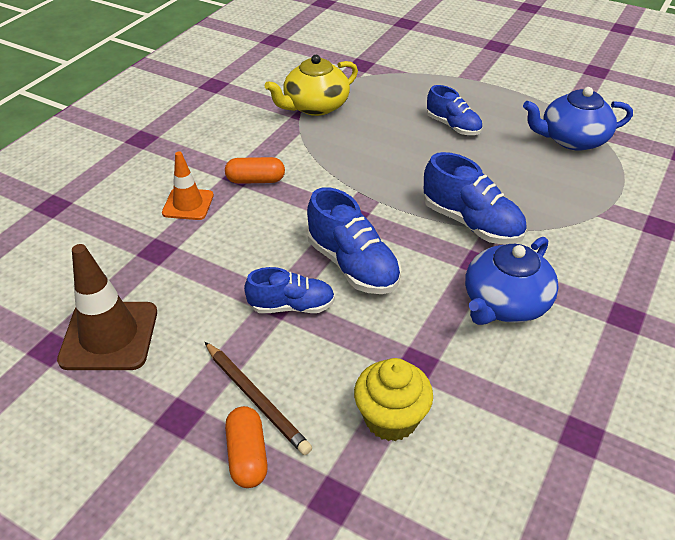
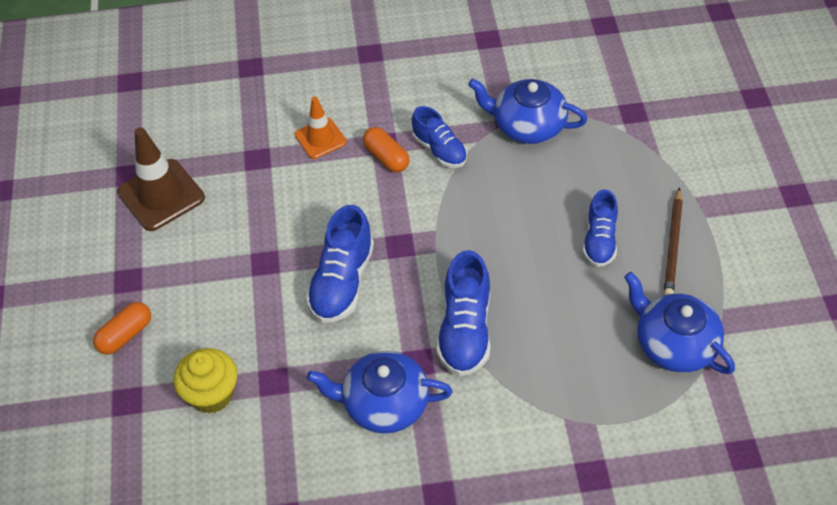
camera: 55 degrees right, 10 degrees up
(256, 399) = (171, 309): brown pencil -> brown pencil (673, 245)
(292, 306) = (268, 273): blue shoe -> blue shoe (439, 150)
(315, 106) = (527, 125): yellow teapot -> blue teapot

